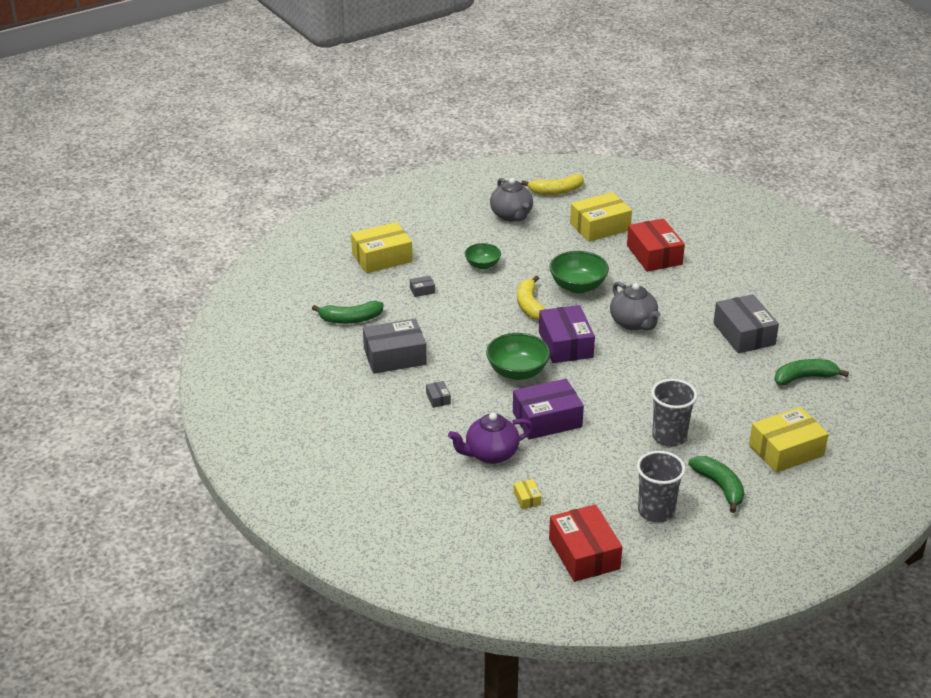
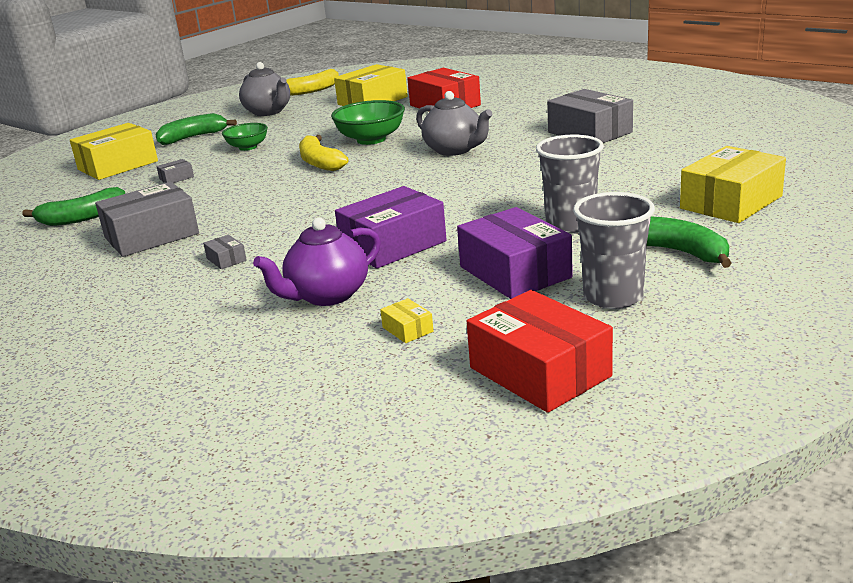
camera: 15 degrees left, 10 degrees down
(517, 372) = (329, 214): green bowl -> none
(565, 344) = (381, 181): purple box -> purple box (515, 272)
(804, 377) = (690, 146): green banana -> green banana (193, 137)

